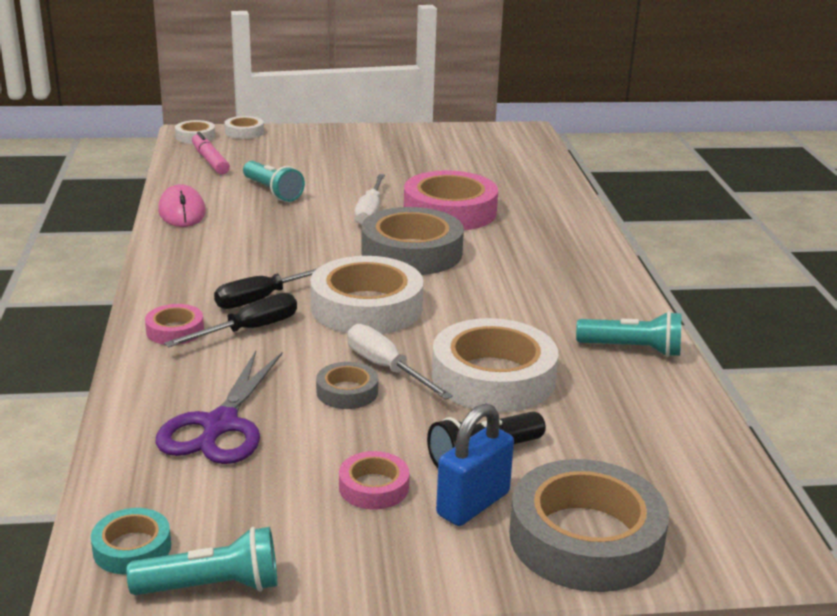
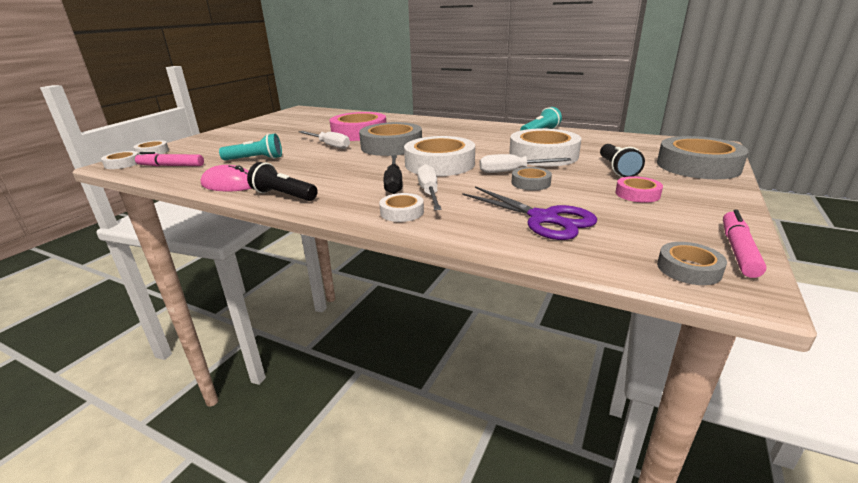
camera: 55 degrees left, 0 degrees up
(132, 548) = (688, 269): turquoise tape -> grey tape
(172, 251) = (283, 195): none -> black flashlight
(175, 330) = (402, 212): pink tape -> white tape
(212, 586) = (738, 250): turquoise flashlight -> pink marker
(249, 330) = (429, 193): black screwdriver -> white screwdriver
(473, 504) = (662, 178): blue padlock -> none

